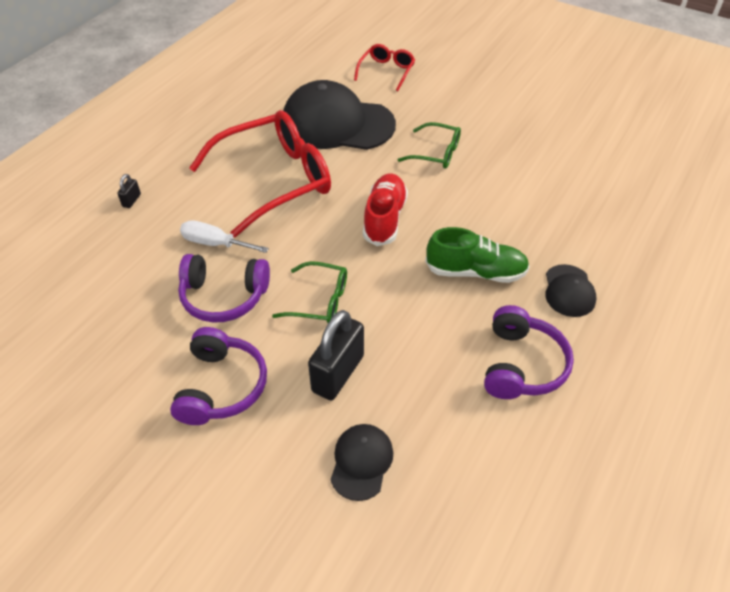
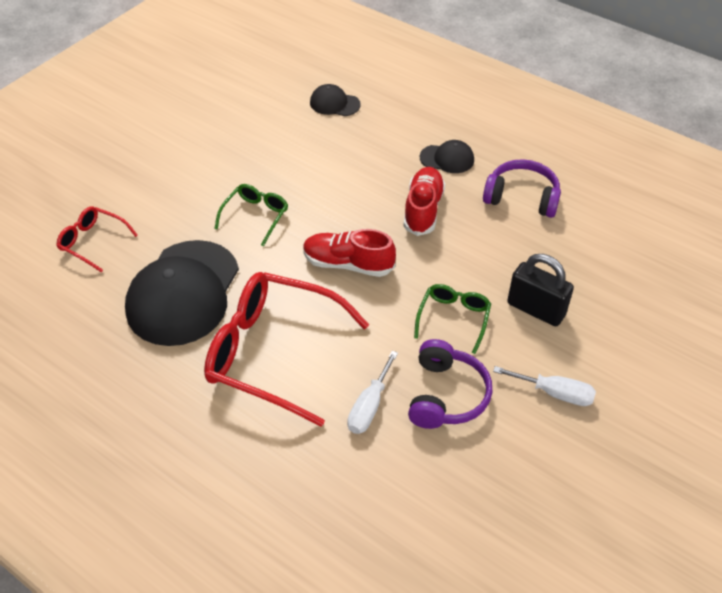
camera: 85 degrees left, 0 degrees up
(131, 200) = (284, 498): black padlock -> none
(221, 386) = (554, 393): purple headphones -> white screwdriver
(274, 180) = (273, 353): red glasses -> red glasses turned 45 degrees counterclockwise
(361, 462) = (618, 299): black cap -> black cap (334, 103)
(475, 272) = (423, 210): green shoe -> red shoe

